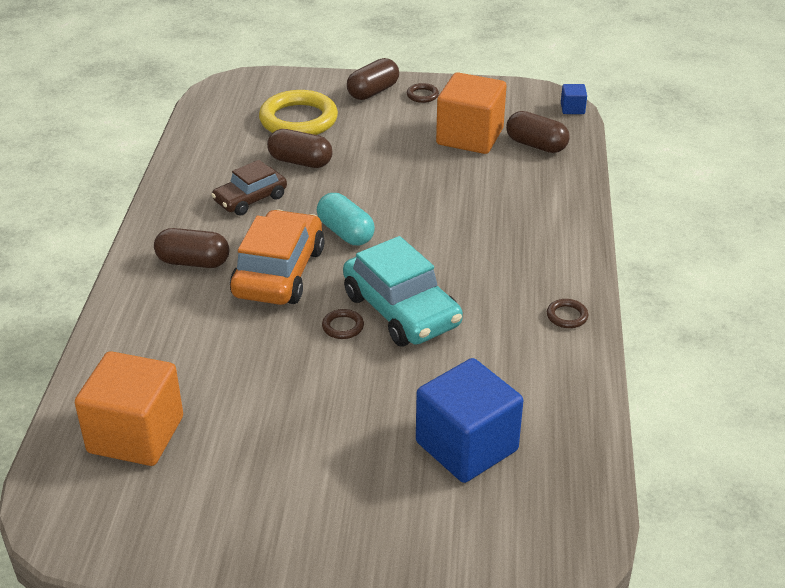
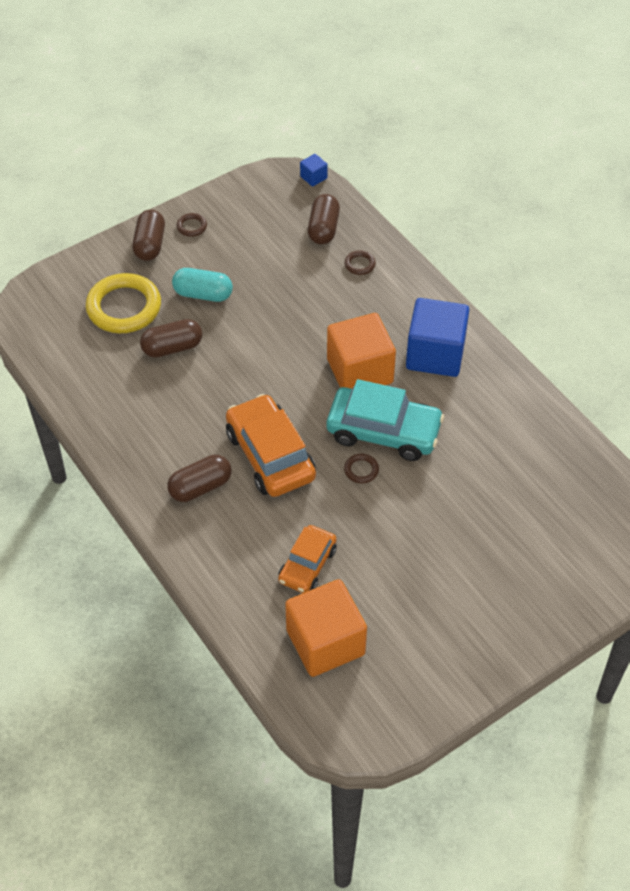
camera: 40 degrees left, 15 degrees up
(201, 368) = (307, 565): none -> orange car
(250, 199) = (175, 405): brown car -> none
(345, 233) = (277, 391): turquoise capsule -> turquoise capsule (203, 294)
(466, 446) = (525, 505): blue cube -> blue cube (435, 354)
(470, 137) = (269, 248): orange cube -> orange cube (360, 371)
(536, 145) = (323, 229): brown capsule -> brown capsule turned 75 degrees counterclockwise
(567, 316) = (486, 368): brown ring -> brown ring (359, 264)

